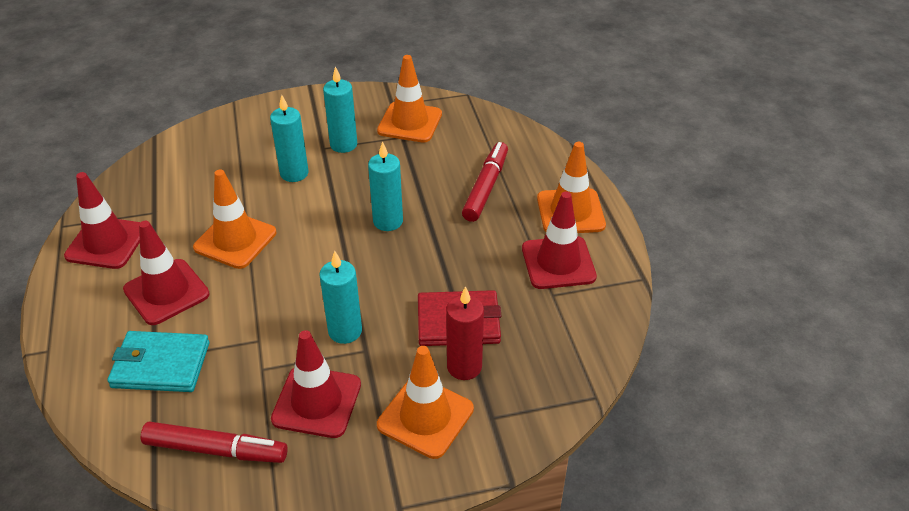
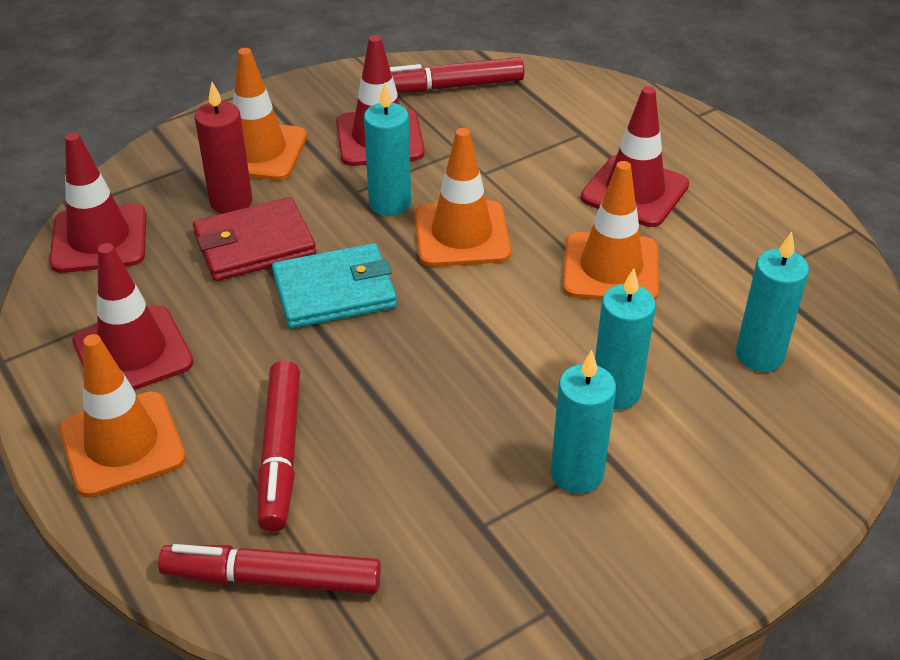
camera: 160 degrees right, 0 degrees up
(106, 243) = (771, 224): red traffic cone -> red traffic cone (99, 239)
(160, 365) = (568, 129): turquoise wallet -> turquoise wallet (334, 291)
(388, 221) = (414, 350): turquoise candle -> turquoise candle (759, 355)
(410, 122) = (485, 566): orange traffic cone -> orange traffic cone (461, 234)
(507, 139) = (272, 579): none -> red marker

